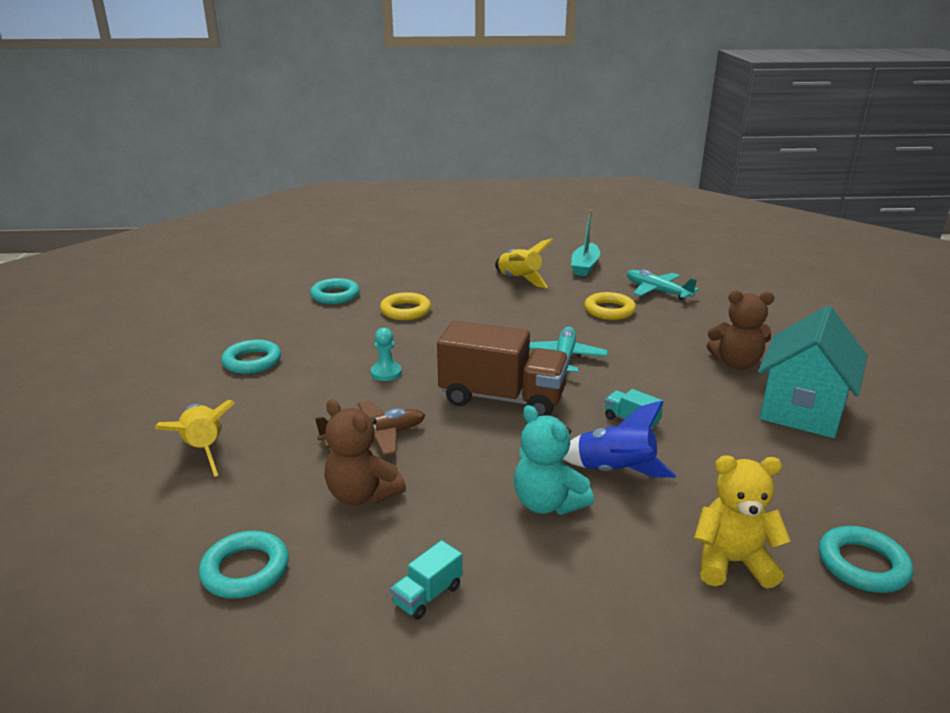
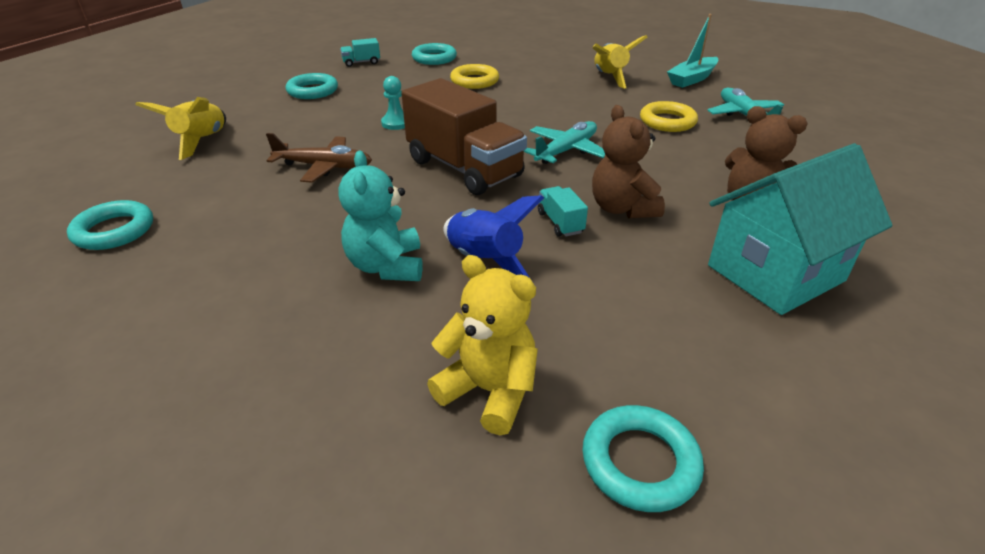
camera: 30 degrees right, 10 degrees up
(362, 494) = (257, 207): brown teddy bear -> brown teddy bear (622, 209)
(427, 595) = (197, 300): turquoise truck -> turquoise truck (361, 63)

